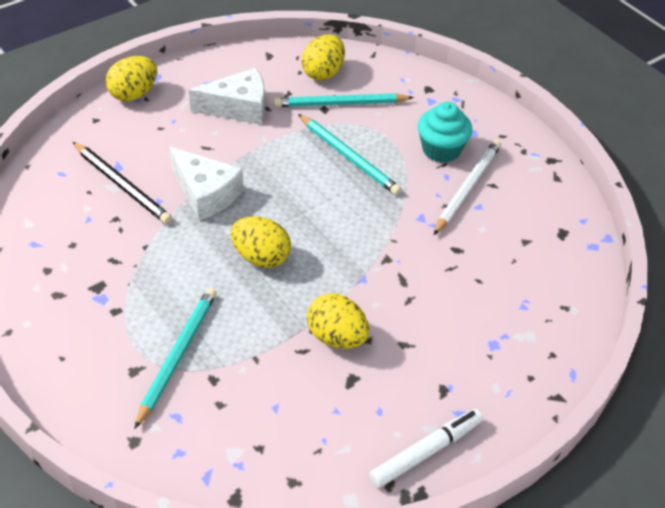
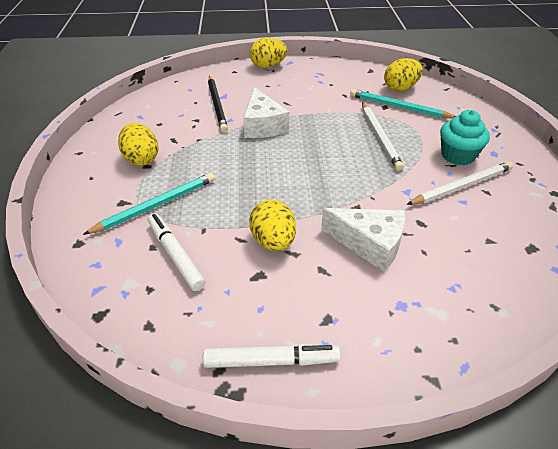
camera: 35 degrees right, 5 degrees down
(238, 108) = (326, 90): white cheese -> white cheese (369, 244)
(252, 400) = (175, 255): none -> white marker
(261, 257) = (265, 171): yellow egg -> yellow egg (141, 159)
(349, 157) = (380, 137): turquoise pencil -> white pencil

